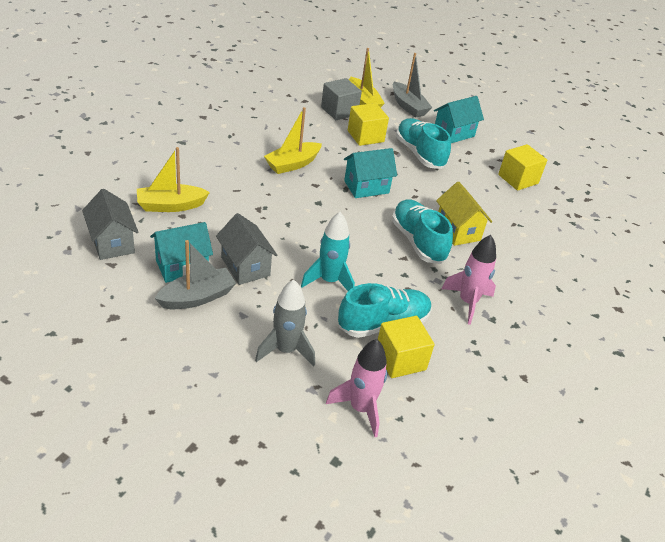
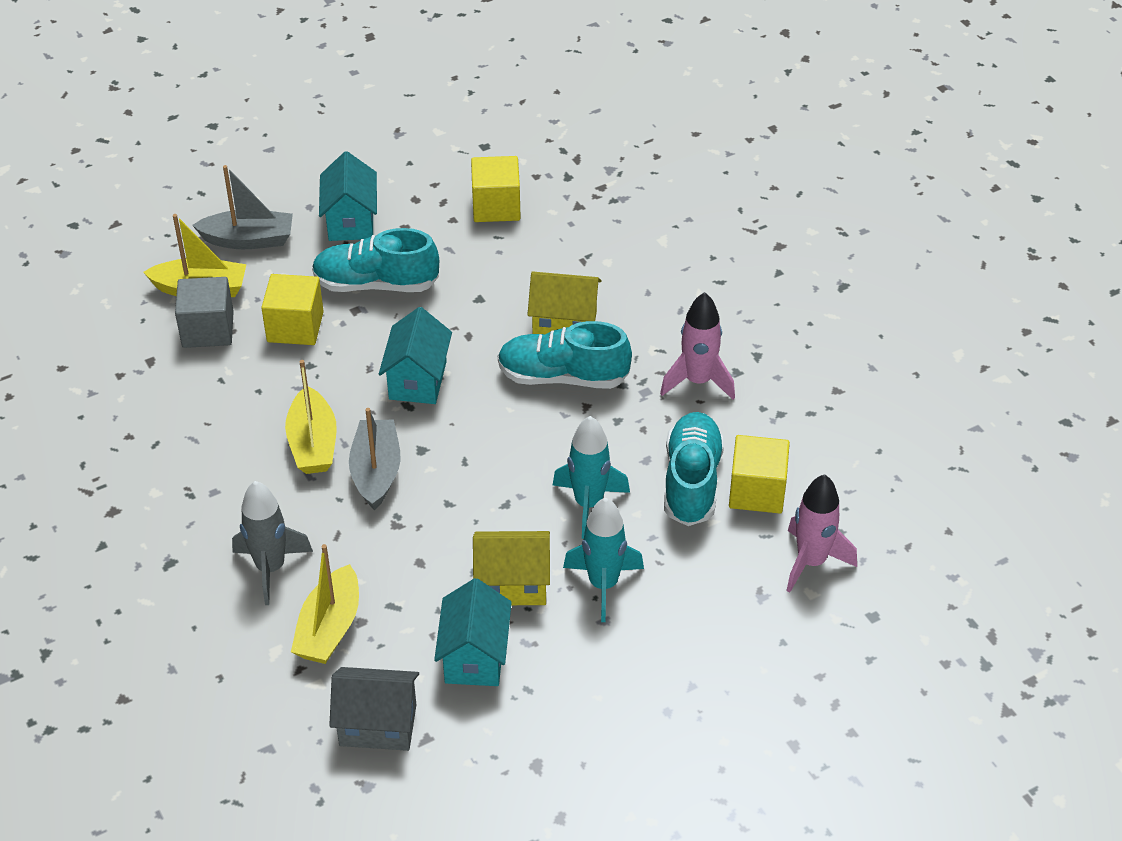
camera: 55 degrees left, 5 degrees up
(197, 297) = (546, 659): grey boat -> grey boat (376, 472)
(245, 266) = (512, 584): grey house -> yellow house
(270, 306) = (603, 585): none -> turquoise rocket
(286, 350) = (688, 598): grey rocket -> grey rocket (271, 568)

